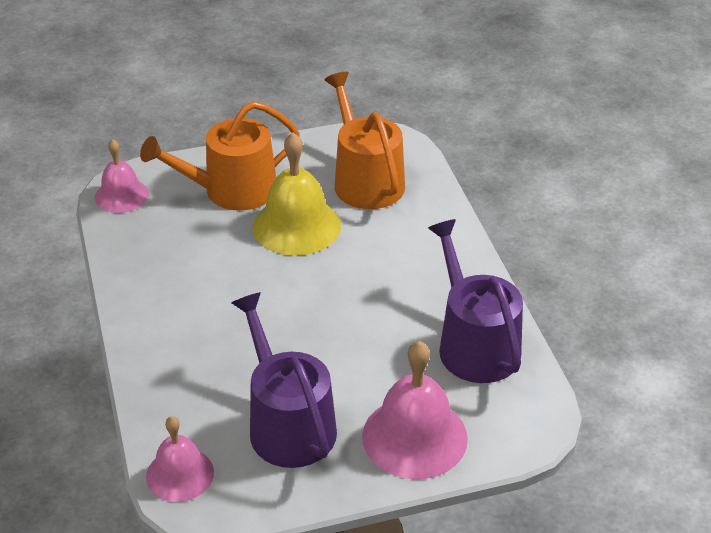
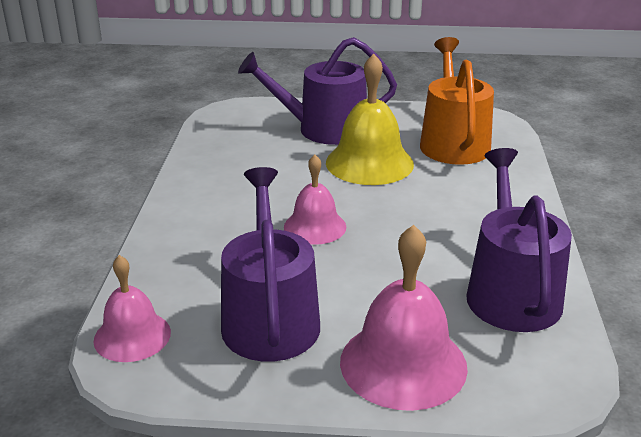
camera: 20 degrees right, 10 degrees down
(121, 195) = (226, 117): pink bell -> pink bell (315, 226)
(231, 190) = (323, 129): orange watering can -> purple watering can

